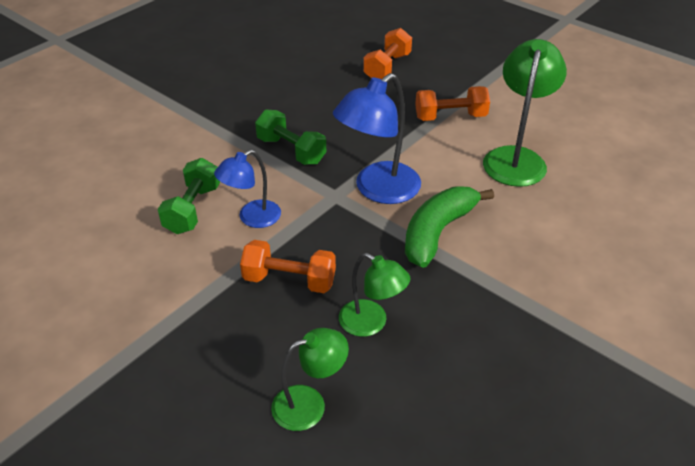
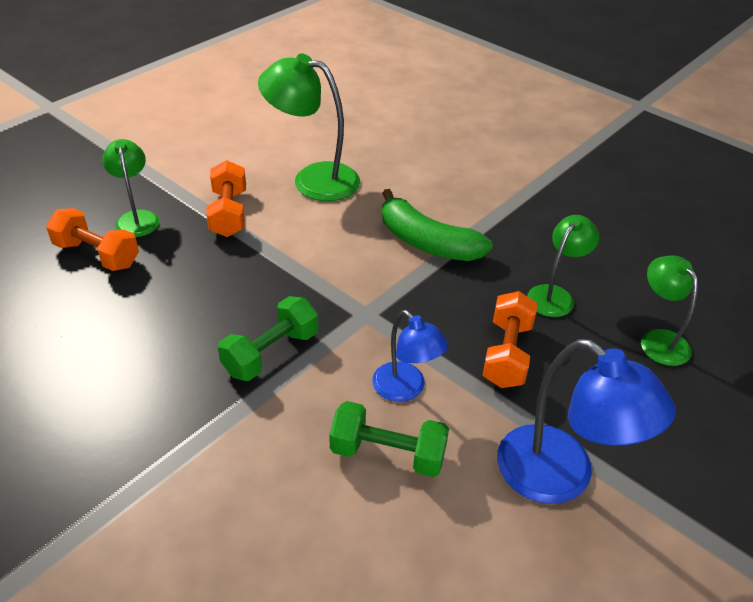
camera: 90 degrees left, 0 degrees up
(378, 190) = (358, 279): blue lamp -> blue lamp (561, 477)
(433, 77) = (137, 218): none -> green lamp

